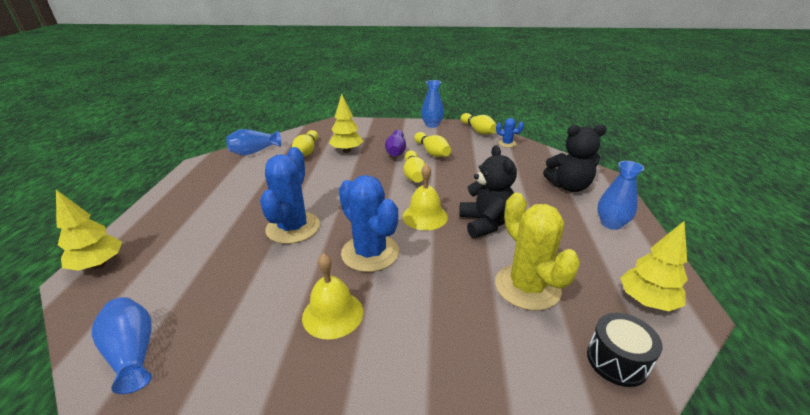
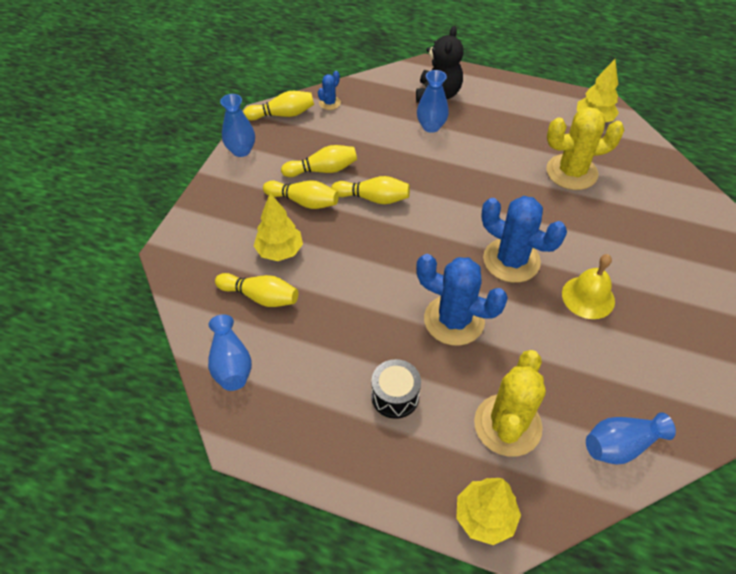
camera: 75 degrees left, 20 degrees up
(180, 269) = (507, 425): none -> yellow cactus
(370, 253) = (511, 260): blue cactus -> blue cactus turned 60 degrees clockwise
(396, 151) = (304, 201): purple bowling pin -> yellow bowling pin
(425, 216) = (461, 208): yellow bell -> none
(485, 223) = (484, 169): black teddy bear -> none
(611, 224) = (503, 95): blue vase -> blue vase (431, 126)
(617, 361) = (642, 156): black drum -> black drum (395, 396)

